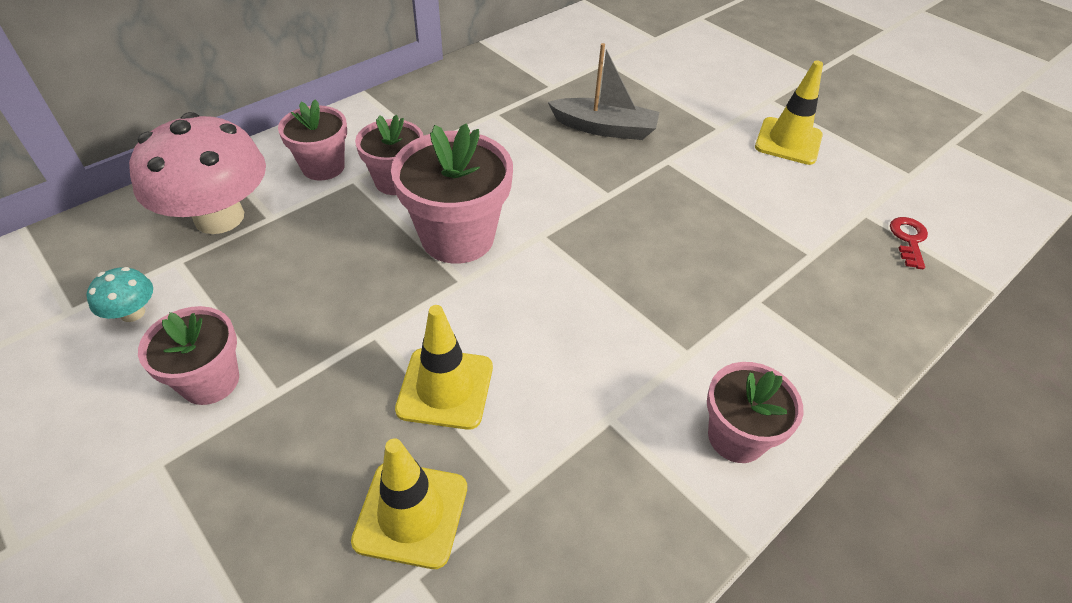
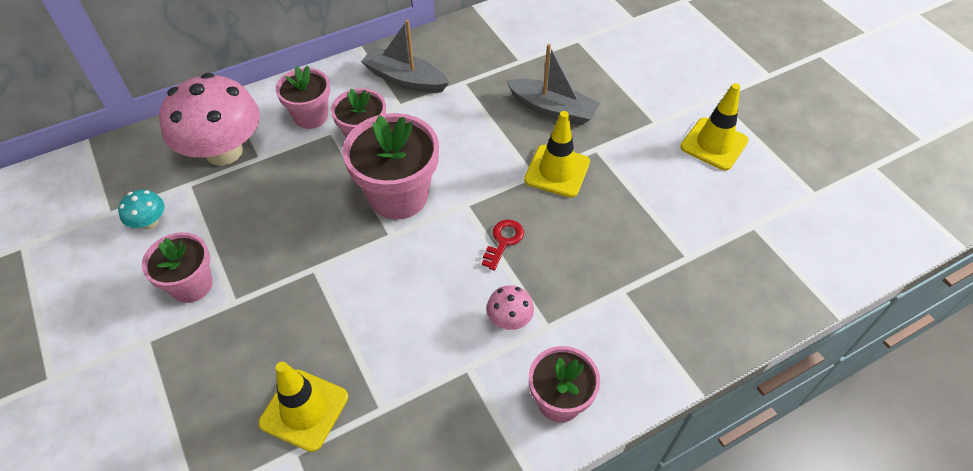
camera: 15 degrees right, 5 degrees up
(426, 117) = (405, 79): none -> grey boat
(445, 388) = (353, 321): yellow traffic cone -> yellow traffic cone (557, 171)
(640, 353) = (509, 319): none -> pink mushroom
(908, 239) = (782, 257): red key -> red key (503, 241)

